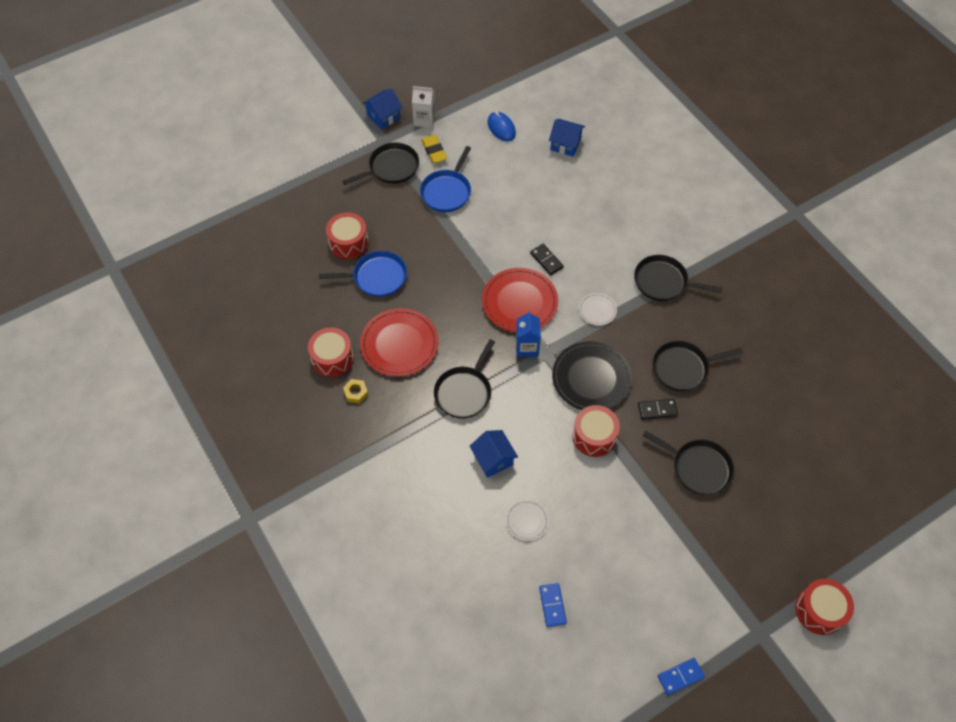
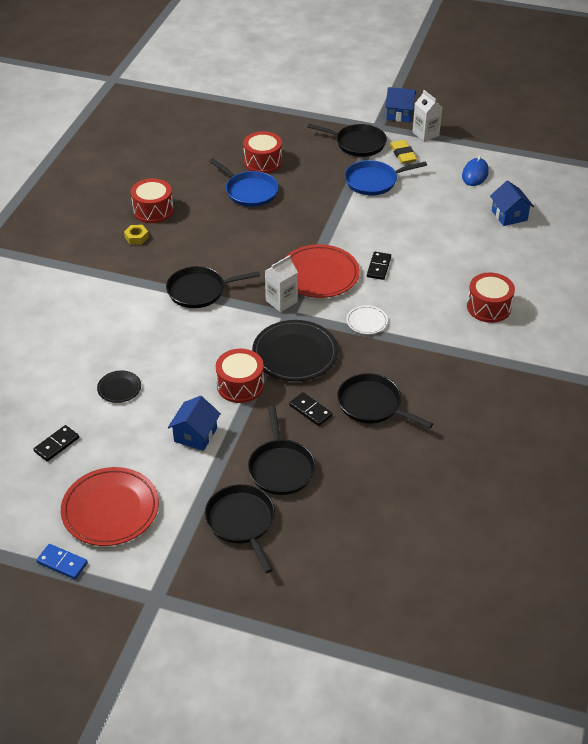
camera: 50 degrees right, 15 degrees down
(399, 344) = (203, 235): red plate -> red plate (110, 509)
(434, 151) = (403, 154): yellow eraser -> yellow eraser turned 45 degrees counterclockwise
(493, 459) = (156, 339): blue house -> blue house (195, 435)
(527, 347) = (281, 301): blue carton -> white carton
(527, 521) = (119, 388): white plate -> black plate
(552, 605) = (56, 445): blue domino -> black domino
(663, 282) = (447, 346): black pan -> black pan (241, 522)
(819, 610) = (219, 632): red drum -> red drum (488, 307)

